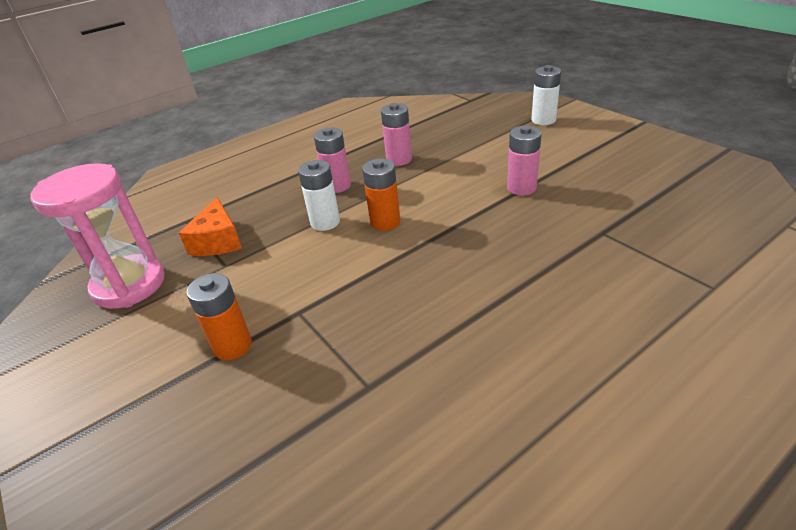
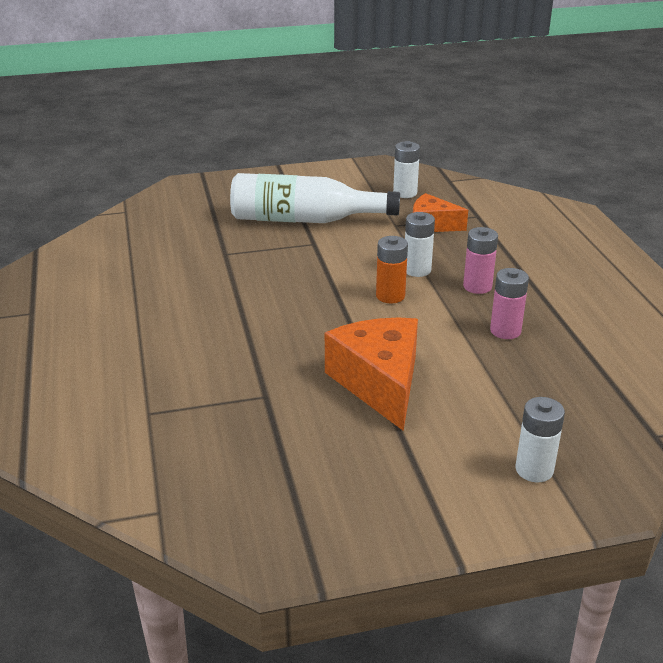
camera: 110 degrees right, 5 degrees down
(129, 285) = (405, 193): pink hourglass -> white battery
(232, 346) = (305, 220): orange battery -> white bottle
(521, 188) = (379, 383): pink battery -> orange cheese

